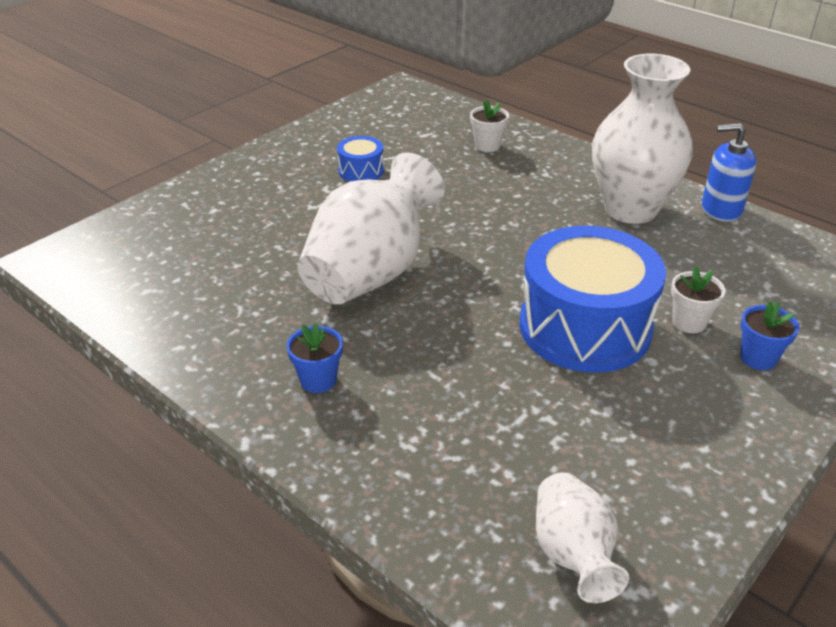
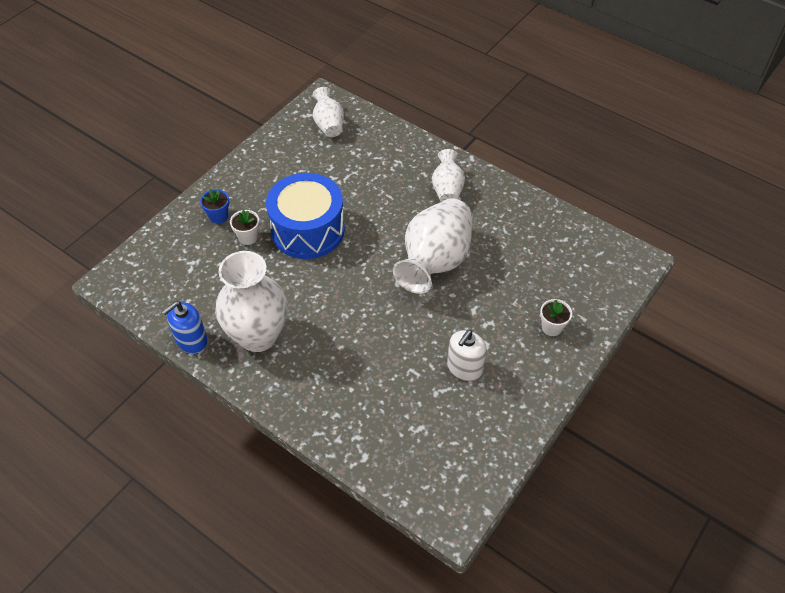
camera: 175 degrees right, 15 degrees up
(318, 380) = (447, 189): blue flower pot -> white vase
(361, 171) = (464, 368): blue drum -> white soap dispenser
(487, 146) = (363, 413): white flower pot -> white flower pot (551, 327)
(721, 209) = (191, 340): blue soap dispenser -> blue soap dispenser turned 135 degrees clockwise

